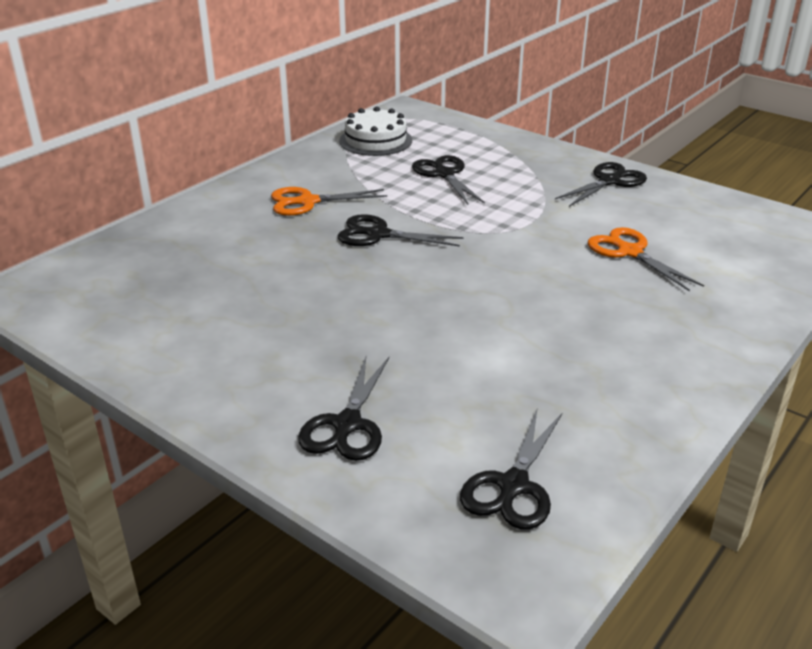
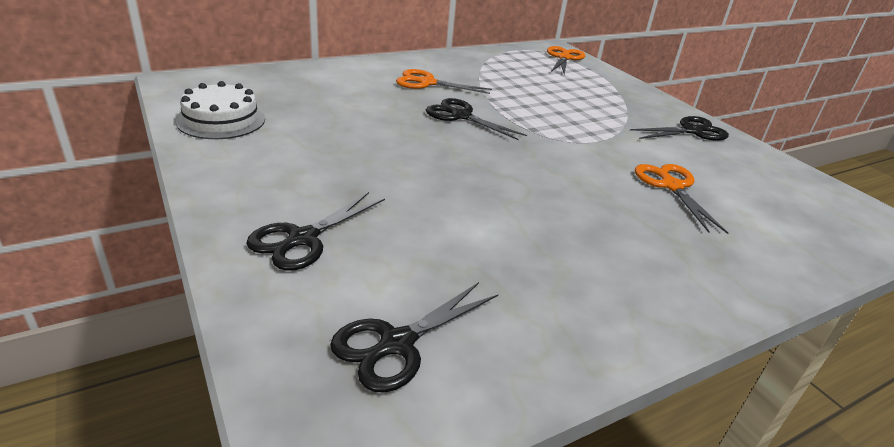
camera: 20 degrees right, 0 degrees up
(375, 140) = (514, 60): white cake -> white cake (221, 120)
(425, 121) = (564, 58): none -> orange scissors
(444, 174) = (550, 92): black scissors -> none

